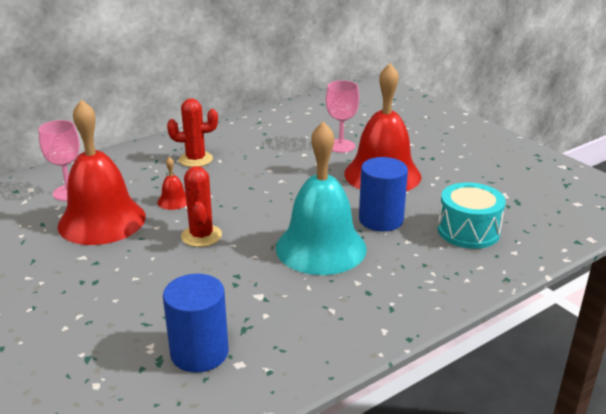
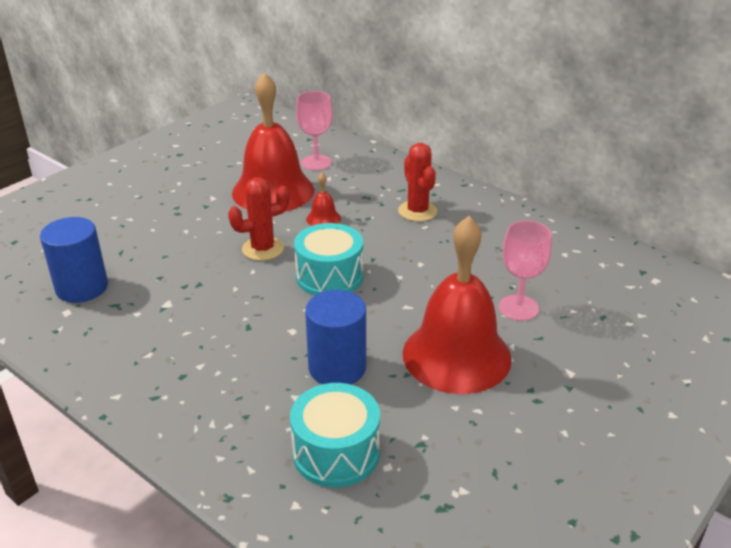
camera: 75 degrees right, 5 degrees up
(264, 209) = (329, 277): none -> turquoise drum
(321, 247) = (261, 329): turquoise bell -> none

